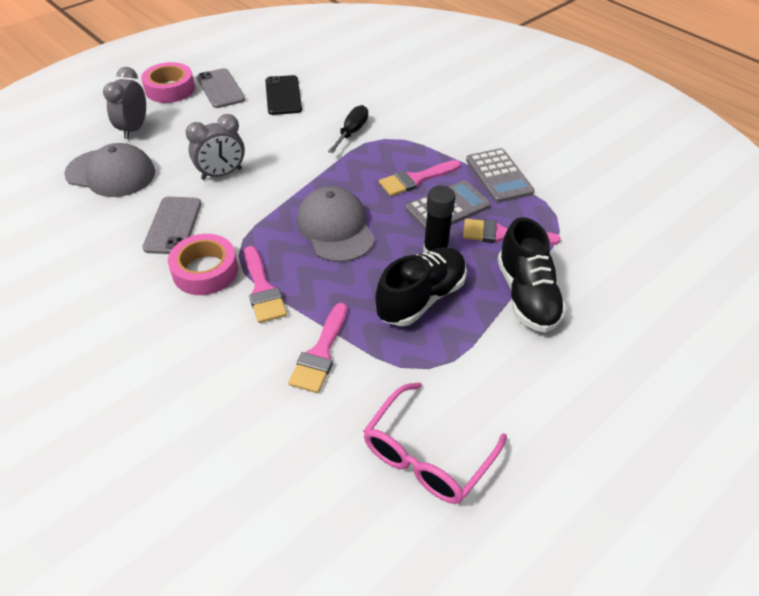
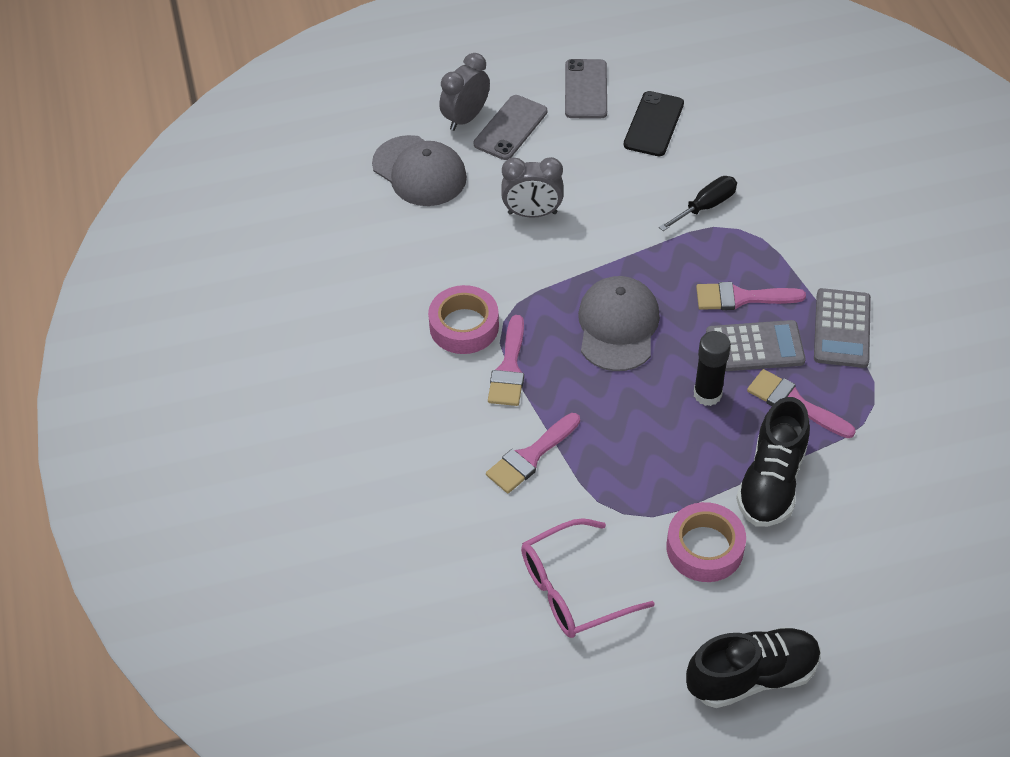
camera: 30 degrees right, 5 degrees up
(170, 89) = (528, 71): pink tape -> pink tape (705, 548)
(173, 225) = (455, 261): grey phone -> grey phone (510, 128)
(421, 298) = (660, 440): black shoe -> black shoe (752, 676)

